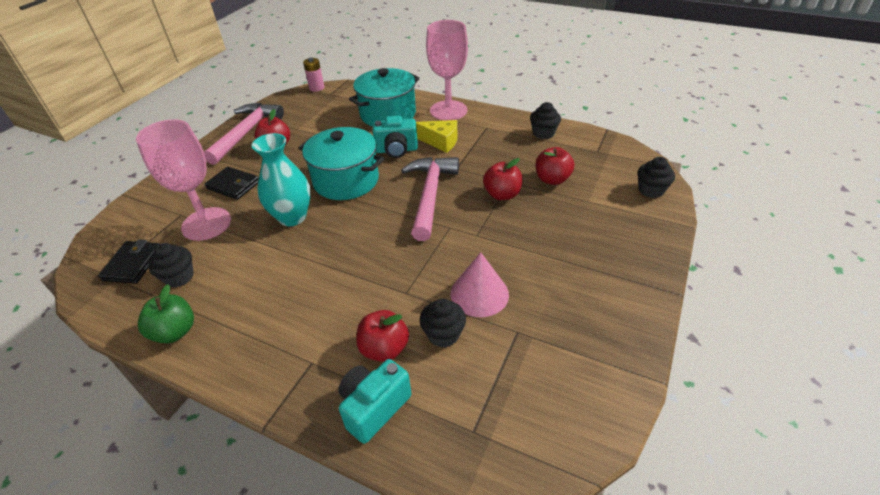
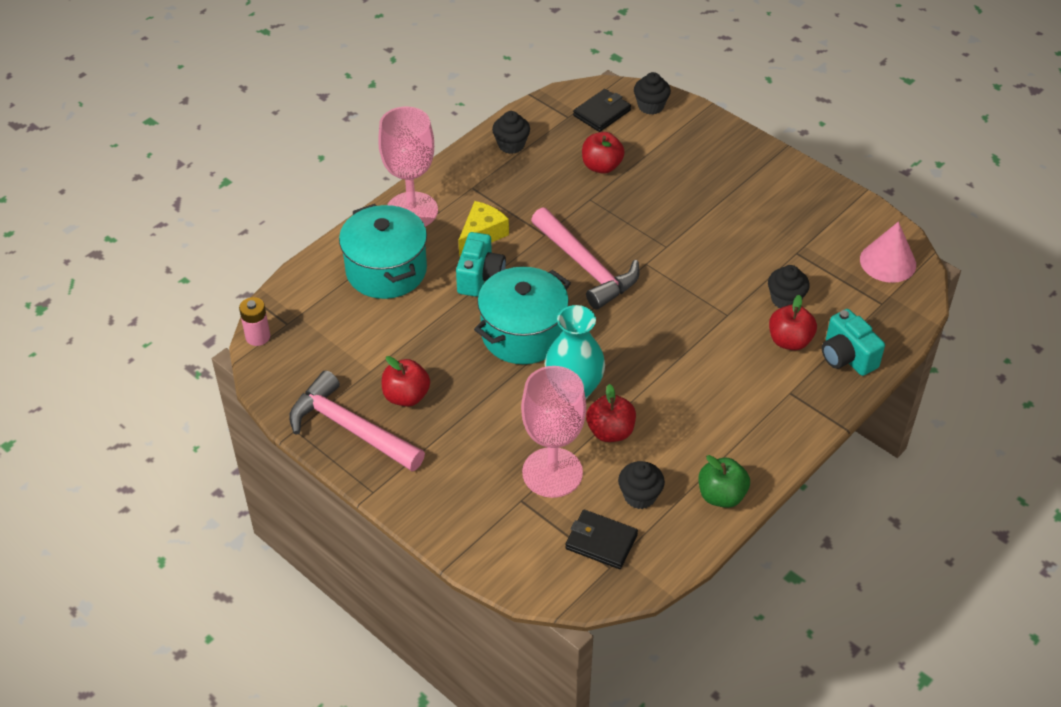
camera: 75 degrees left, 5 degrees up
(233, 185) = (481, 445): black wallet -> black wallet (602, 113)
(430, 195) = (586, 267): pink hammer -> pink hammer turned 150 degrees counterclockwise
(479, 294) = (746, 265): pink cone -> pink cone (888, 262)
(502, 194) = (610, 211): red apple -> red apple (610, 431)

